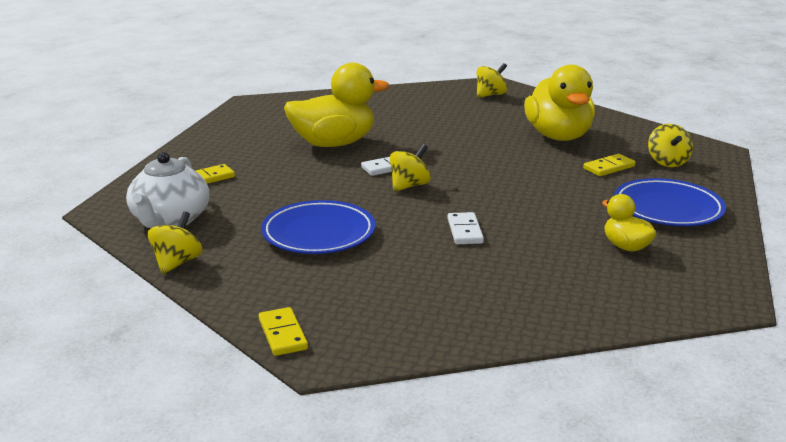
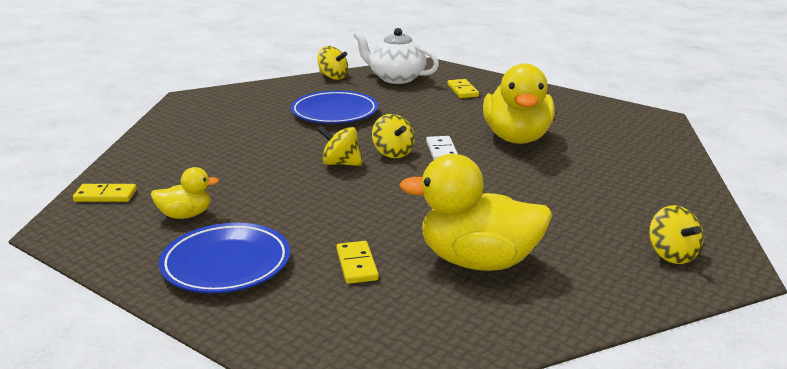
camera: 110 degrees right, 0 degrees up
(282, 334) = (221, 92): yellow domino -> yellow domino (105, 195)
(465, 231) = (286, 158): white domino -> none
(667, 162) = (340, 315): yellow spinning top -> yellow spinning top (340, 163)

